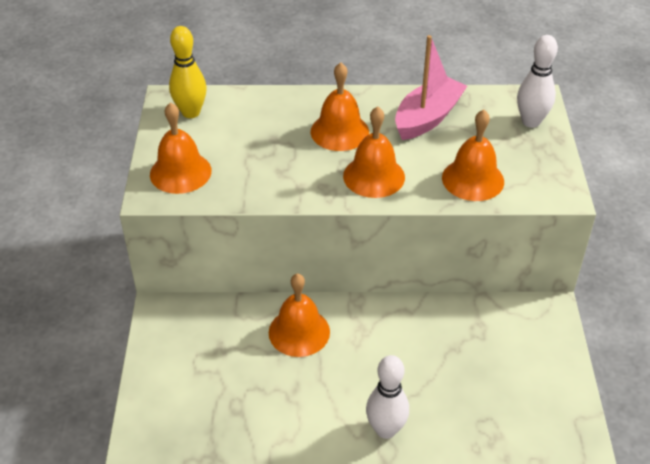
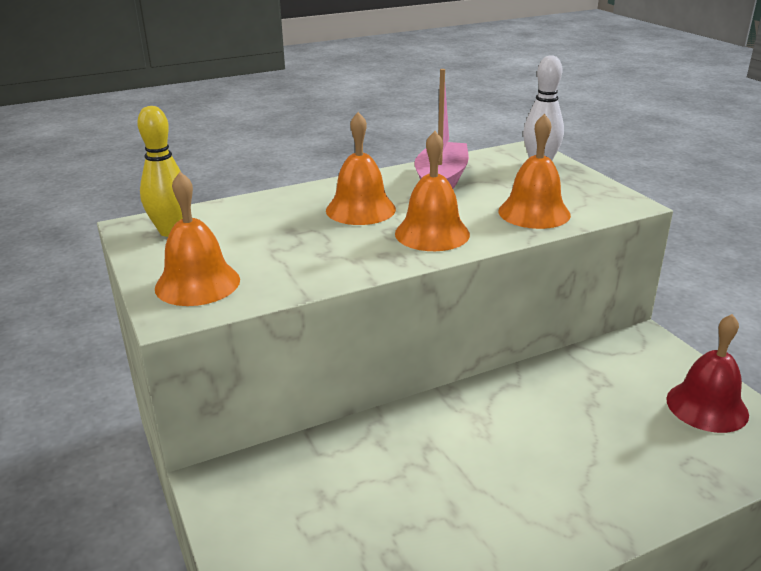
camera: 25 degrees left, 15 degrees down
(299, 332) = (410, 445): orange bell -> none
(385, 429) = (595, 513): white bowling pin -> none
(542, 385) = (707, 406): none -> red bell

